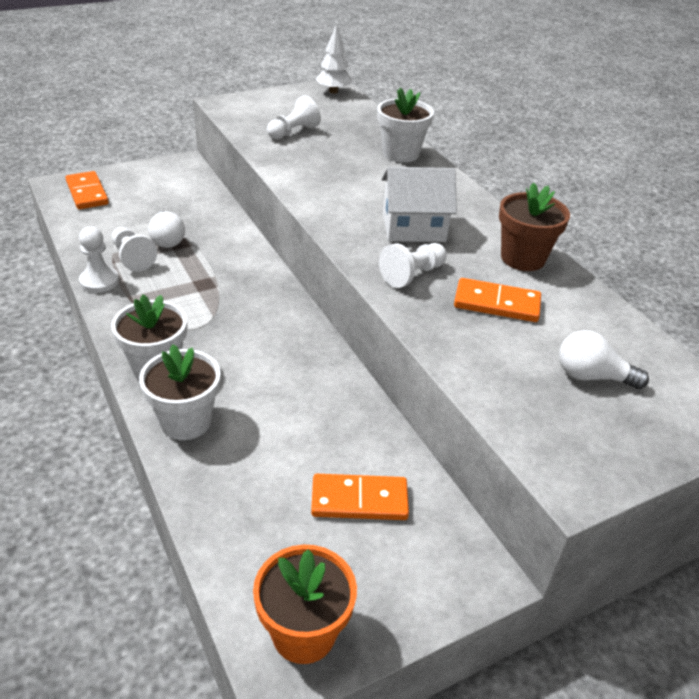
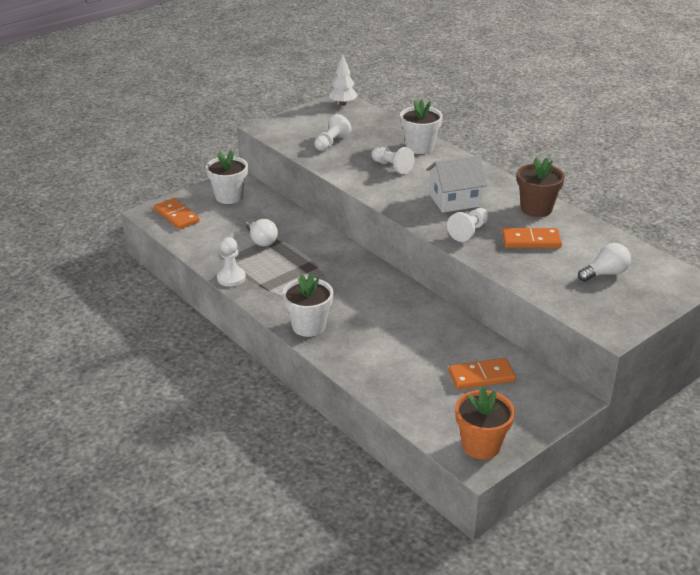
camera: 10 degrees left, 5 degrees down
(132, 258) = (244, 258): white pawn -> white pawn (392, 167)
(186, 421) = (348, 354): white flower pot -> white flower pot (229, 196)
(592, 376) = (605, 273): white light bulb -> white light bulb turned 150 degrees clockwise

